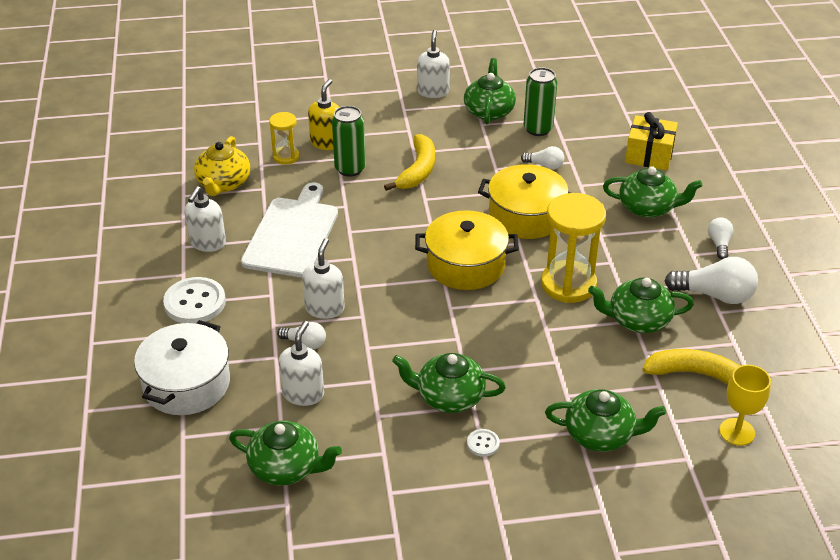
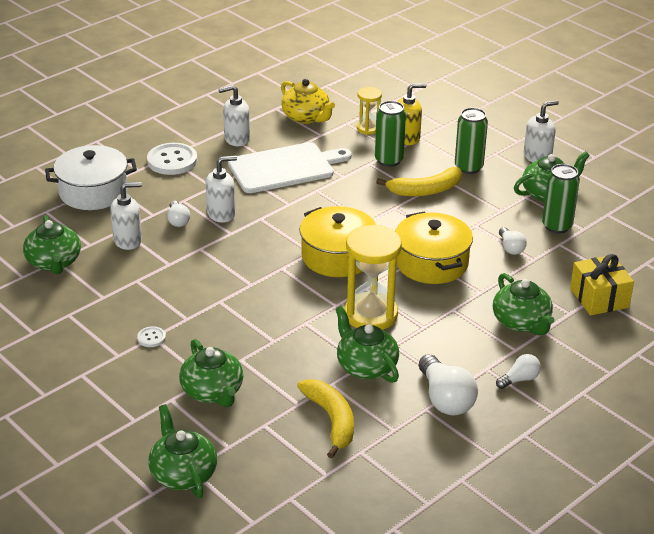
camera: 55 degrees right, 5 degrees down
(223, 183) = (306, 117): yellow teapot -> yellow teapot turned 105 degrees counterclockwise
(409, 132) = (468, 167): none -> green can
(449, 397) = (184, 304): green teapot -> green teapot (183, 474)
(737, 432) = (284, 465): yellow goblet -> none

